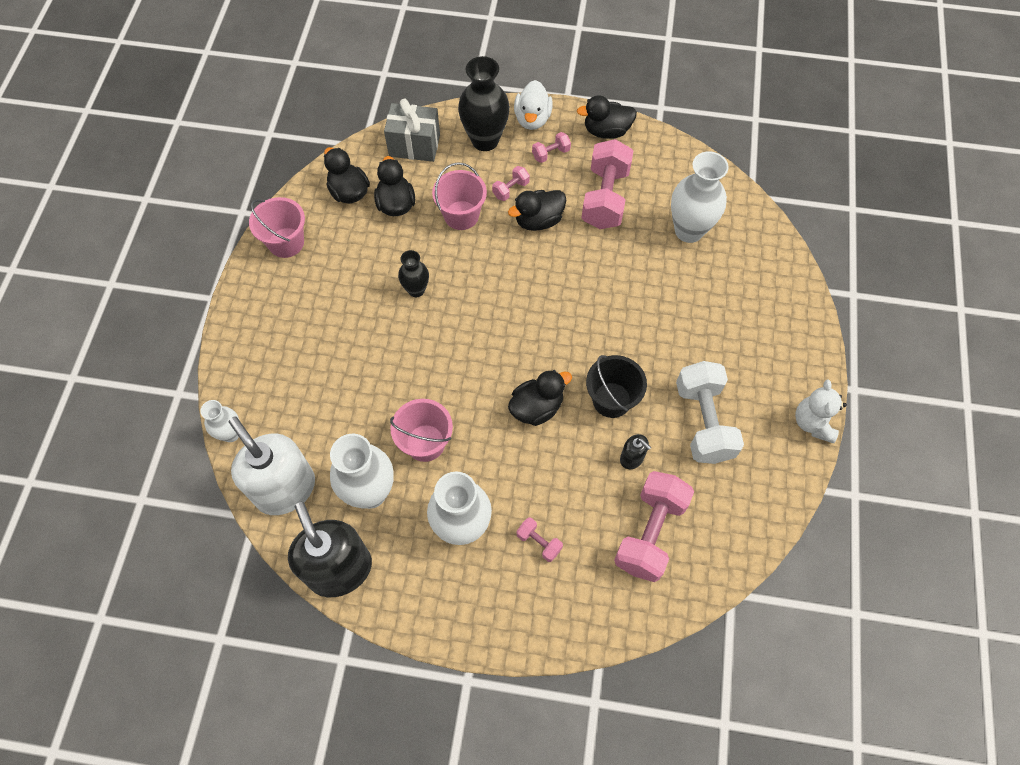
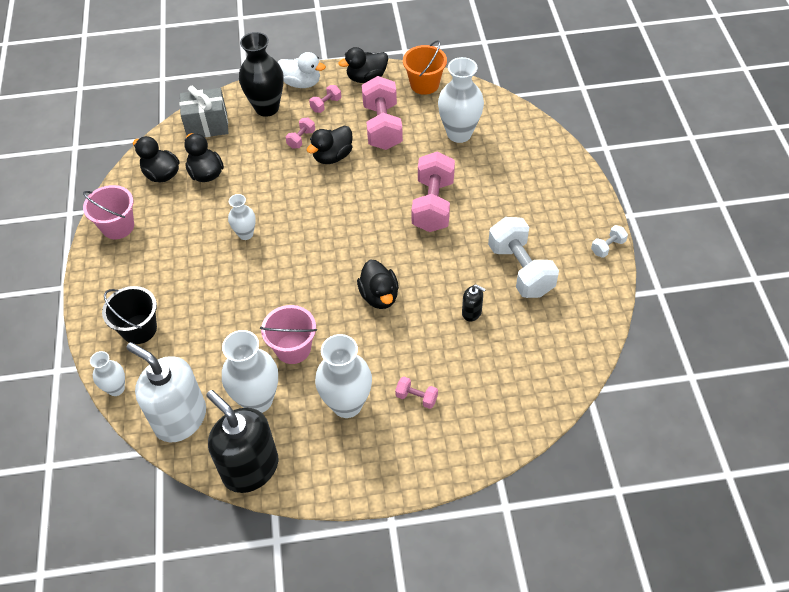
camera: 15 degrees left, 10 degrees down
(416, 290) = (245, 234): black vase -> white vase
(461, 215) = (265, 168): pink bucket -> none
(532, 119) = (302, 83): white duck -> white duck turned 60 degrees counterclockwise
(536, 407) = (379, 296): black duck -> black duck turned 120 degrees clockwise
(611, 400) = (440, 273): black bucket -> black bucket (139, 329)
(650, 533) = (506, 364): pink dumbbell -> pink dumbbell (433, 205)
(669, 157) = (424, 84): none -> orange bucket
(813, 423) = (607, 247): white teddy bear -> white dumbbell

